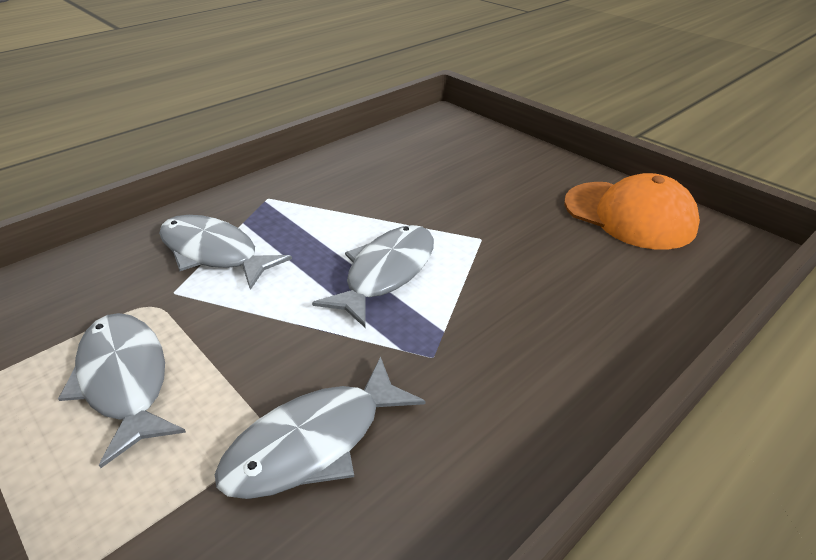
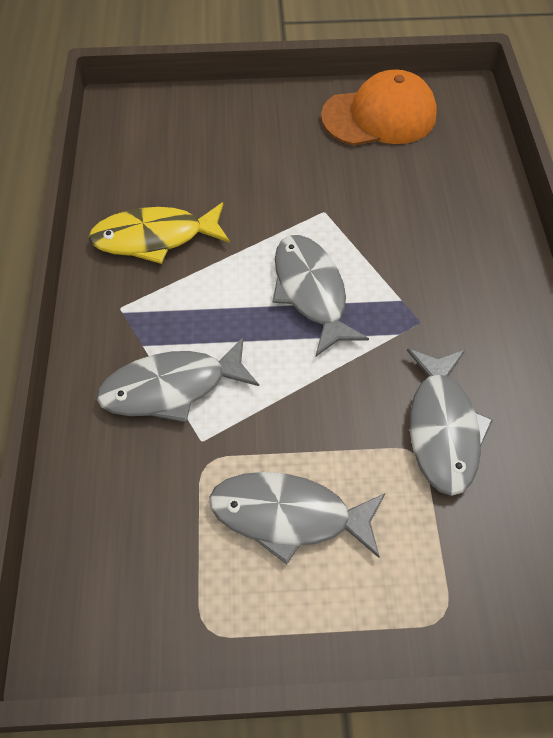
camera: 50 degrees left, 20 degrees up
(347, 180) = (154, 237): none -> yellow fish

